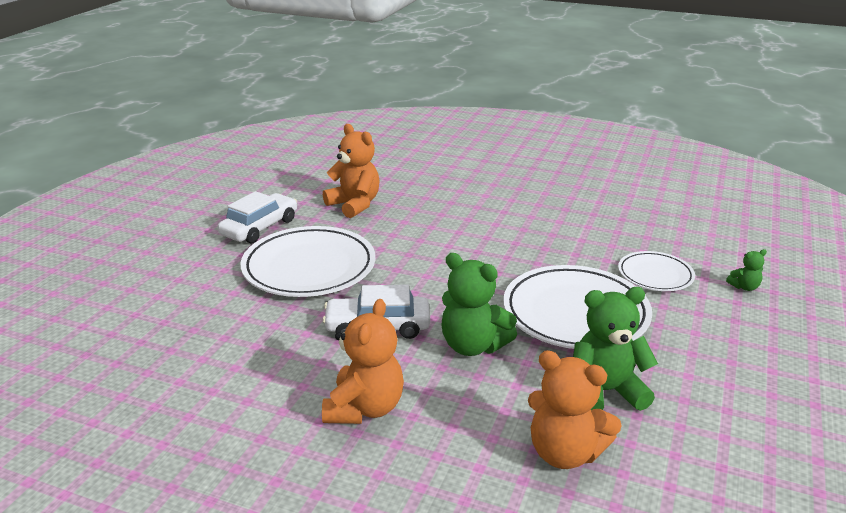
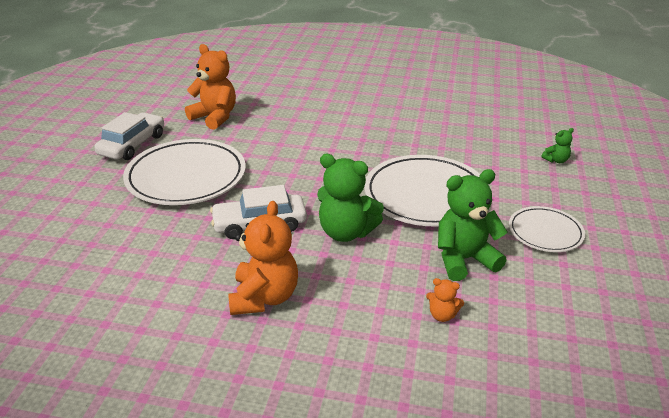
camera: 10 degrees left, 5 degrees up
(565, 453) = (442, 315): orange teddy bear -> orange teddy bear, size x0.47
(655, 275) = (483, 157): white plate -> white plate (545, 232)

